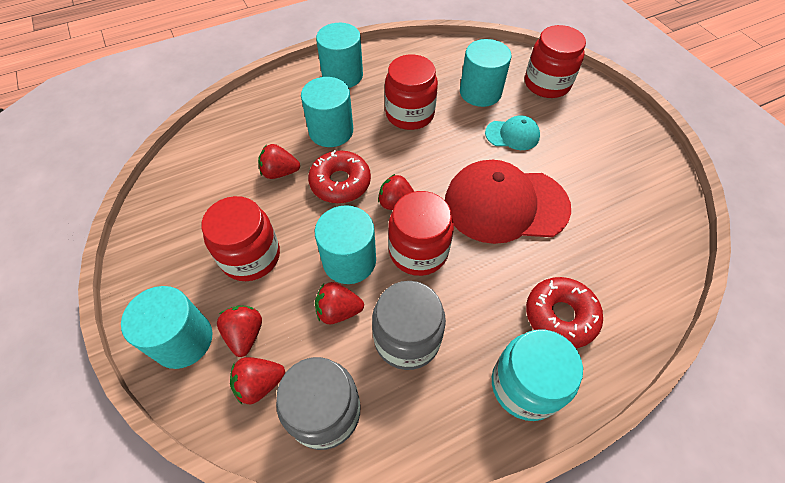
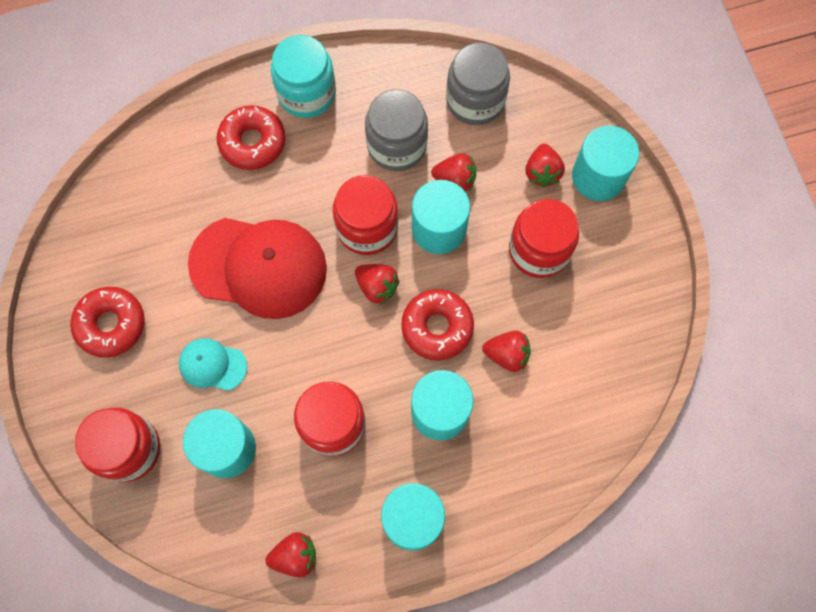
camera: 170 degrees left, 15 degrees up
(260, 383) = (528, 129): red strawberry -> red strawberry (295, 556)
(604, 148) = (111, 324): none -> red donut

